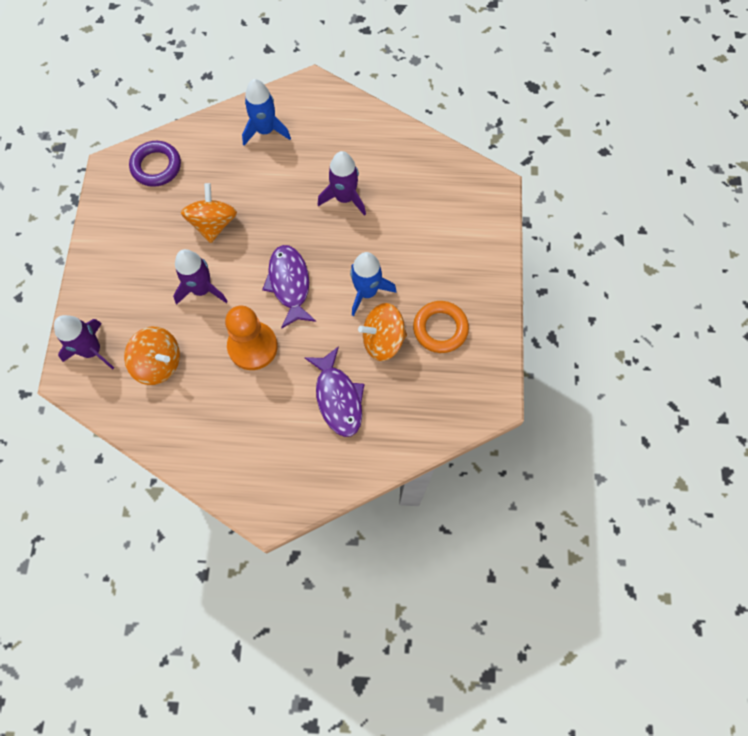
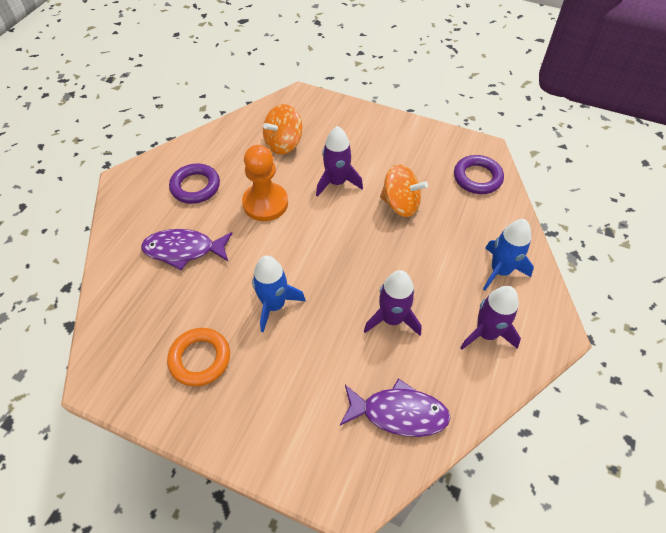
camera: 110 degrees right, 15 degrees down
(92, 350) = (314, 110): purple rocket -> purple rocket (486, 333)
(252, 428) = (195, 186): none -> purple ring
(289, 284) = (312, 244): purple fish -> purple fish (398, 413)
(383, 340) = (217, 302): orange spinning top -> none

